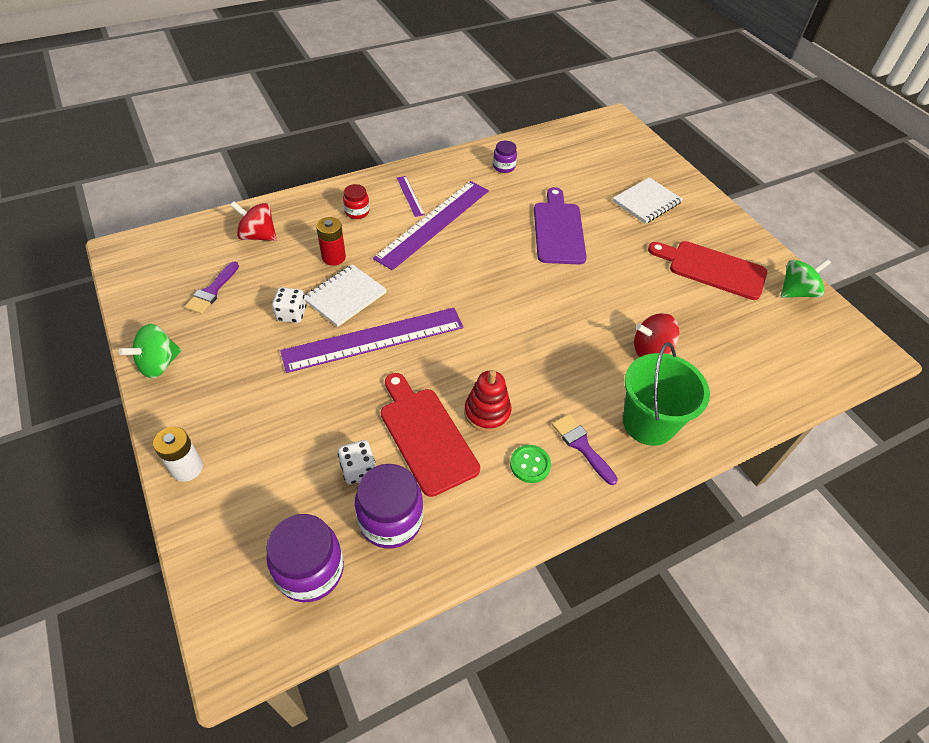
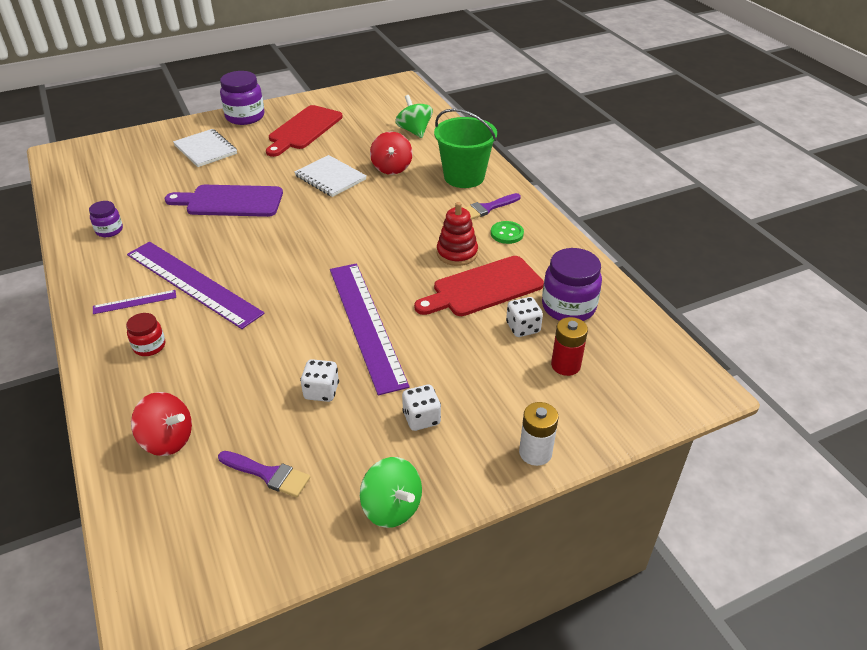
camera: 85 degrees left, 10 degrees down
(247, 382) = (421, 418): none -> white dice
(258, 236) = (167, 440): red spinning top -> red spinning top turned 90 degrees counterclockwise
(310, 570) = (623, 351): purple jar -> purple jar (245, 117)
(333, 257) = (231, 362): red battery -> red battery (565, 365)
(345, 296) = (300, 349): white notebook -> white notebook (330, 178)
(796, 292) = (336, 99): green spinning top -> green spinning top (414, 131)

